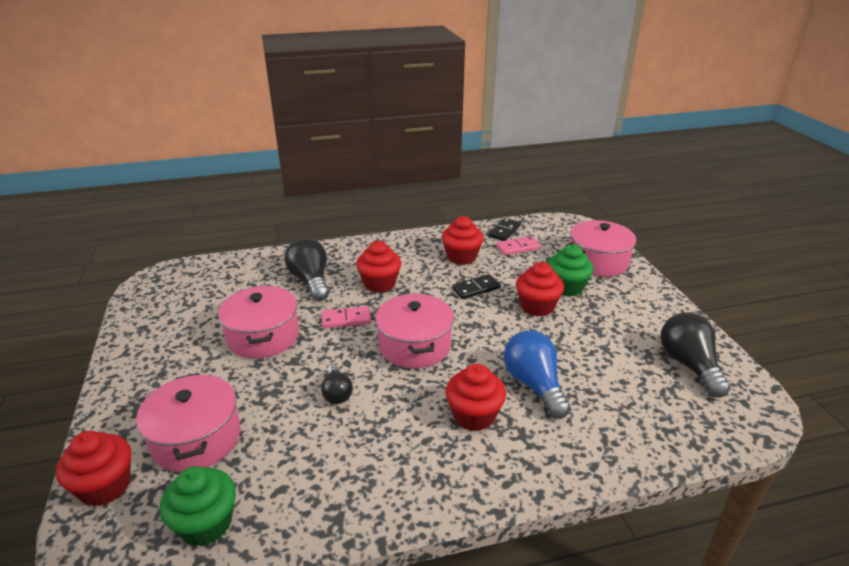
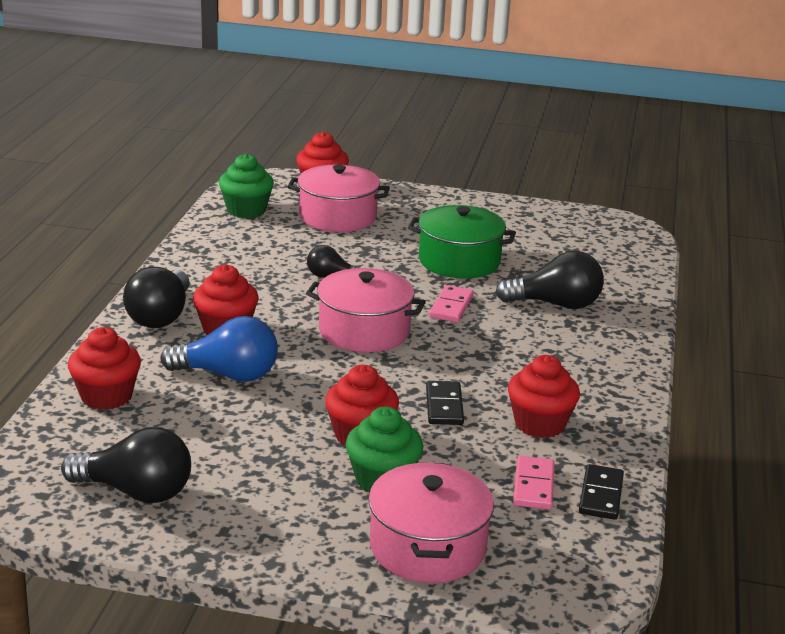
camera: 115 degrees right, 5 degrees down
(263, 336) = (459, 261): pink pot -> green pot
(379, 284) = (513, 344): red cupcake -> red cupcake (106, 396)
(490, 467) = (161, 316): none -> black light bulb
(504, 231) = (601, 495): black domino -> black domino turned 45 degrees clockwise

